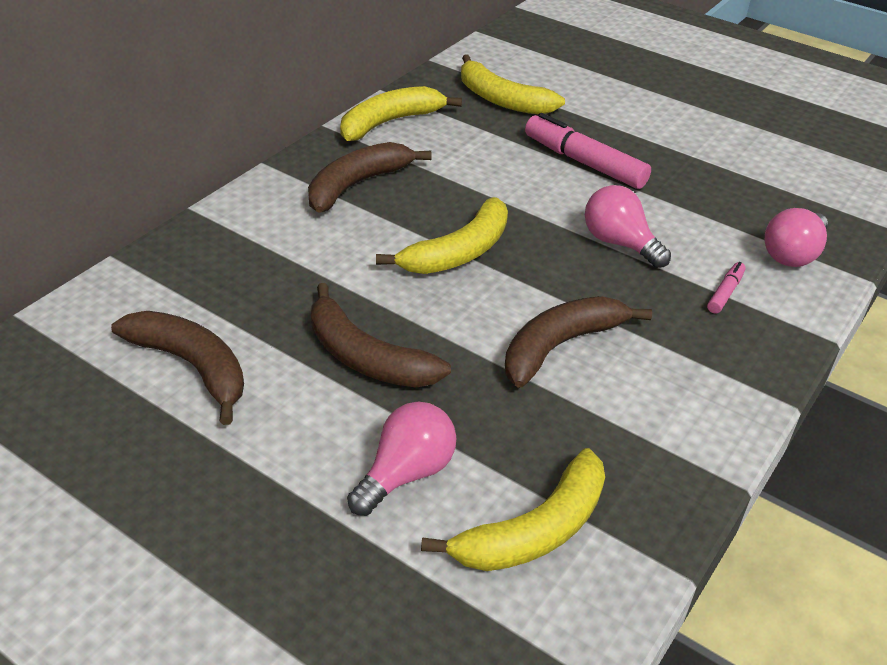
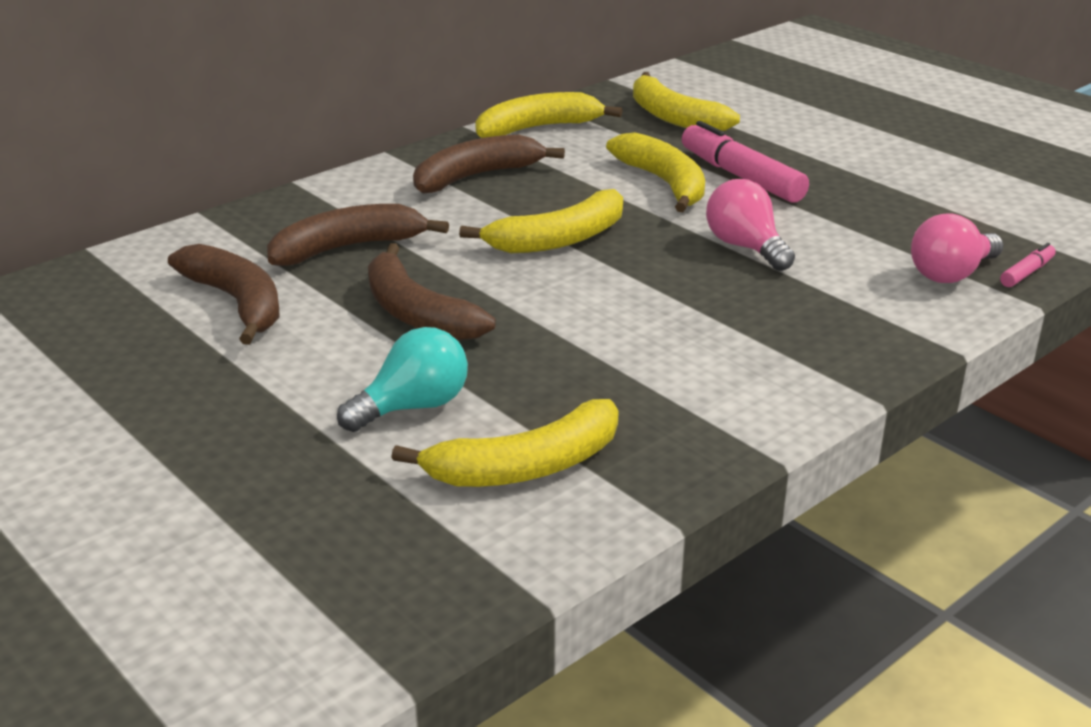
camera: 15 degrees right, 10 degrees down
(406, 473) = (413, 407): pink light bulb -> turquoise light bulb
(523, 176) = (664, 183): none -> yellow banana
(560, 346) = (632, 325): brown banana -> brown banana (348, 248)
(725, 293) = (849, 299): pink marker -> pink marker (1026, 273)

